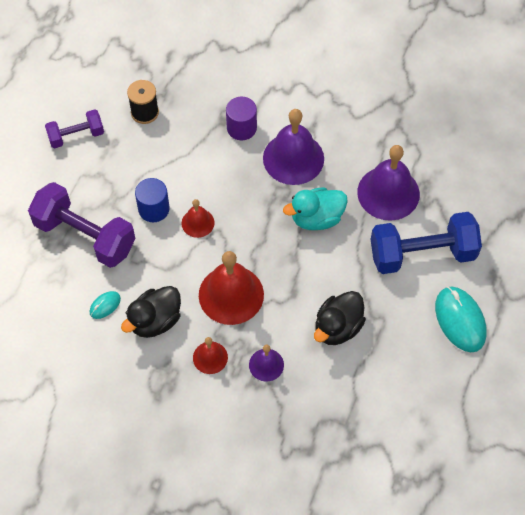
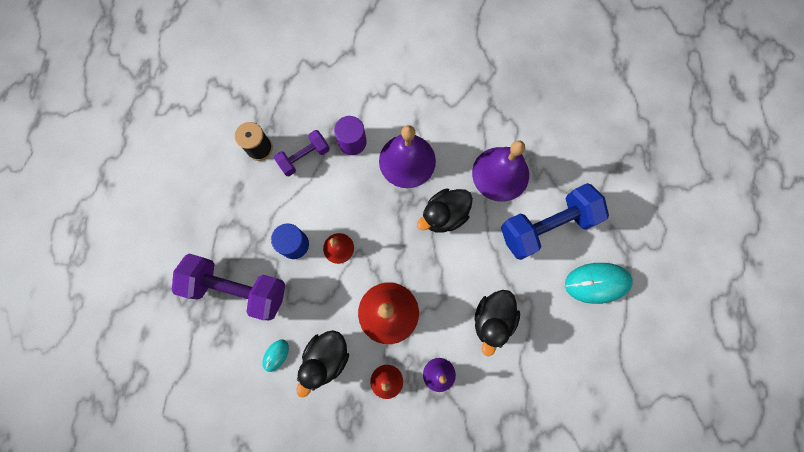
camera: 15 degrees left, 15 degrees up
(76, 136) = (202, 188): purple dumbbell -> purple dumbbell (304, 157)
(316, 218) = (444, 215): turquoise duck -> black duck
(460, 320) = (597, 283): turquoise mouse -> turquoise mouse turned 60 degrees counterclockwise

